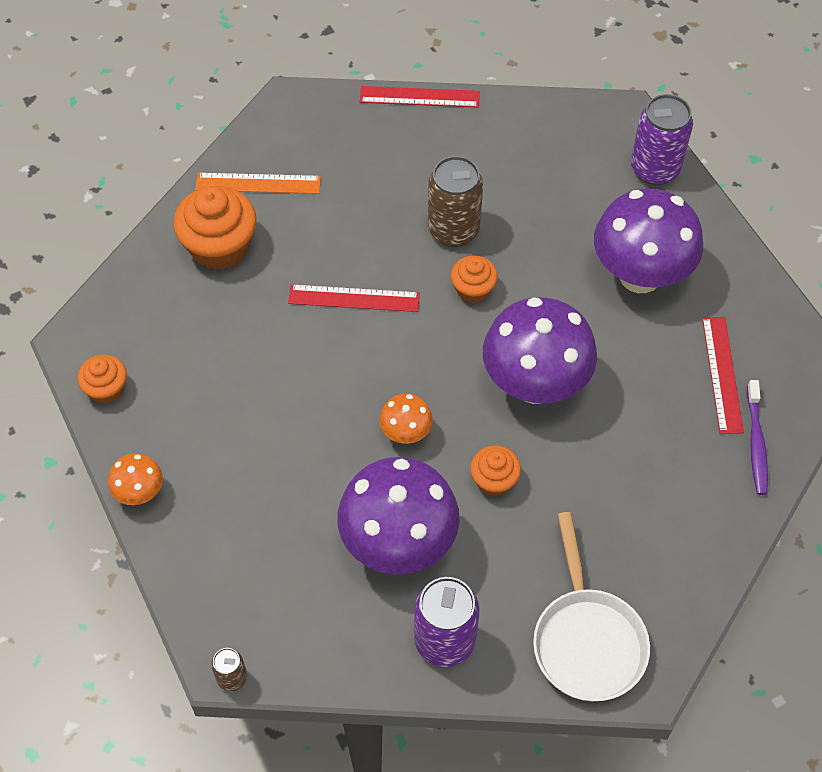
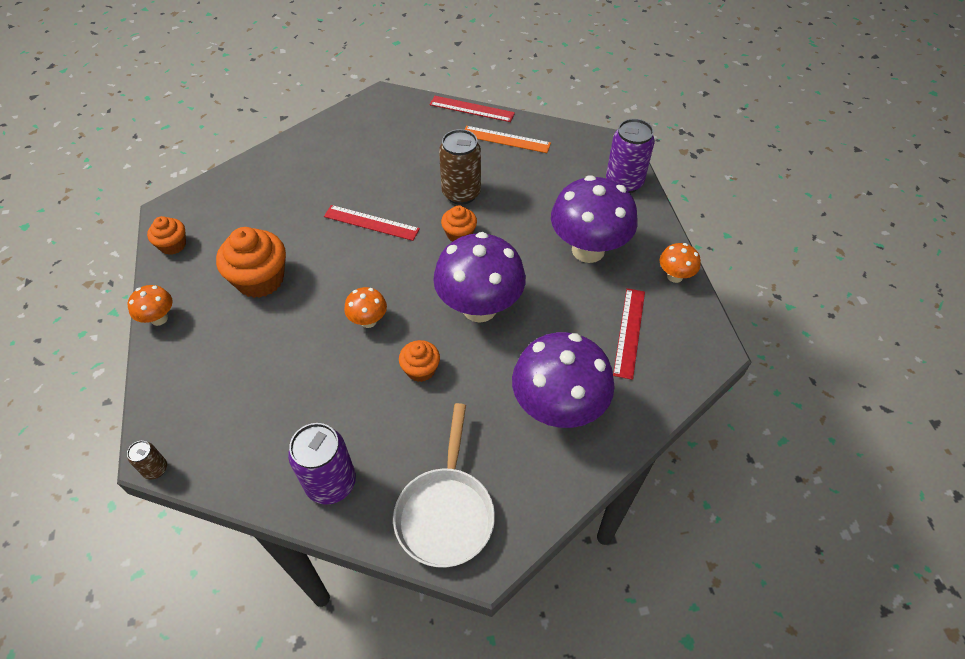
camera: 15 degrees right, 5 degrees down
(220, 246) = (294, 172): orange cupcake -> orange cupcake (260, 279)
(258, 183) = (339, 139): orange ruler -> orange ruler (506, 139)
(398, 544) = (328, 399): purple mushroom -> purple mushroom (558, 408)
(754, 288) = (674, 276): none -> orange mushroom
(756, 443) = (641, 389): purple toothbrush -> none

